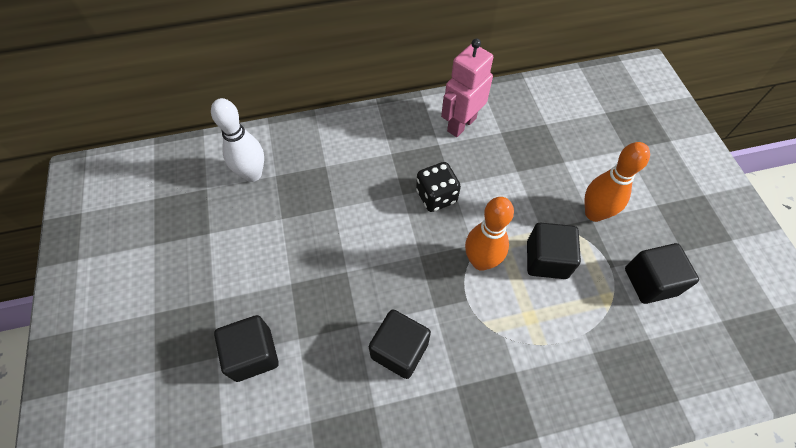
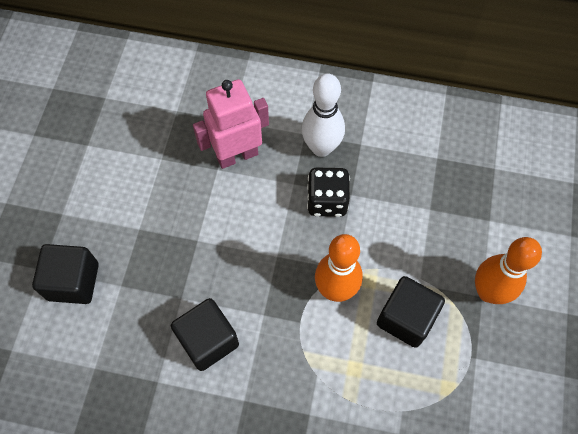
camera: 25 degrees right, 5 degrees up
(252, 174) = (155, 100): white bowling pin -> white bowling pin (321, 148)
(461, 124) = (397, 131): pink robot -> pink robot (237, 155)
(650, 281) = (505, 391): black cube -> none

